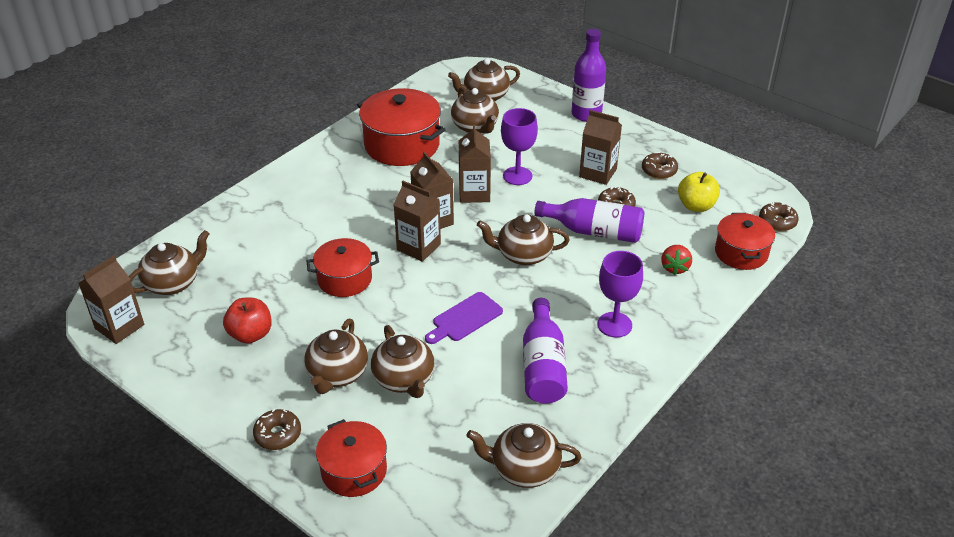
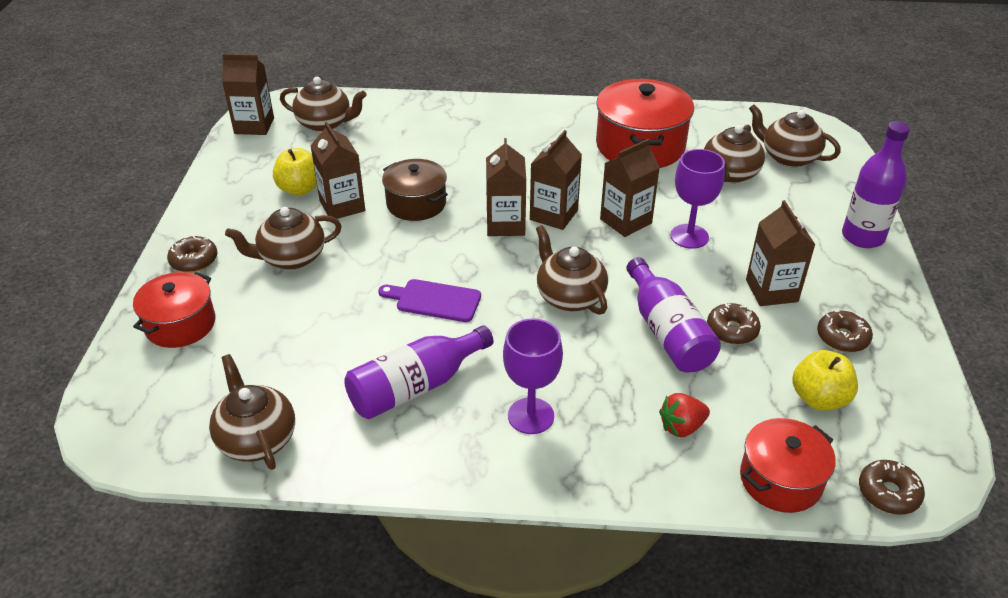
camera: 55 degrees right, 0 degrees up
(251, 334) = (300, 189): red apple -> yellow apple
(302, 319) = (342, 206): none -> brown carton
(344, 279) = (416, 203): red pot -> brown pot
(404, 379) = (317, 300): brown teapot -> none

